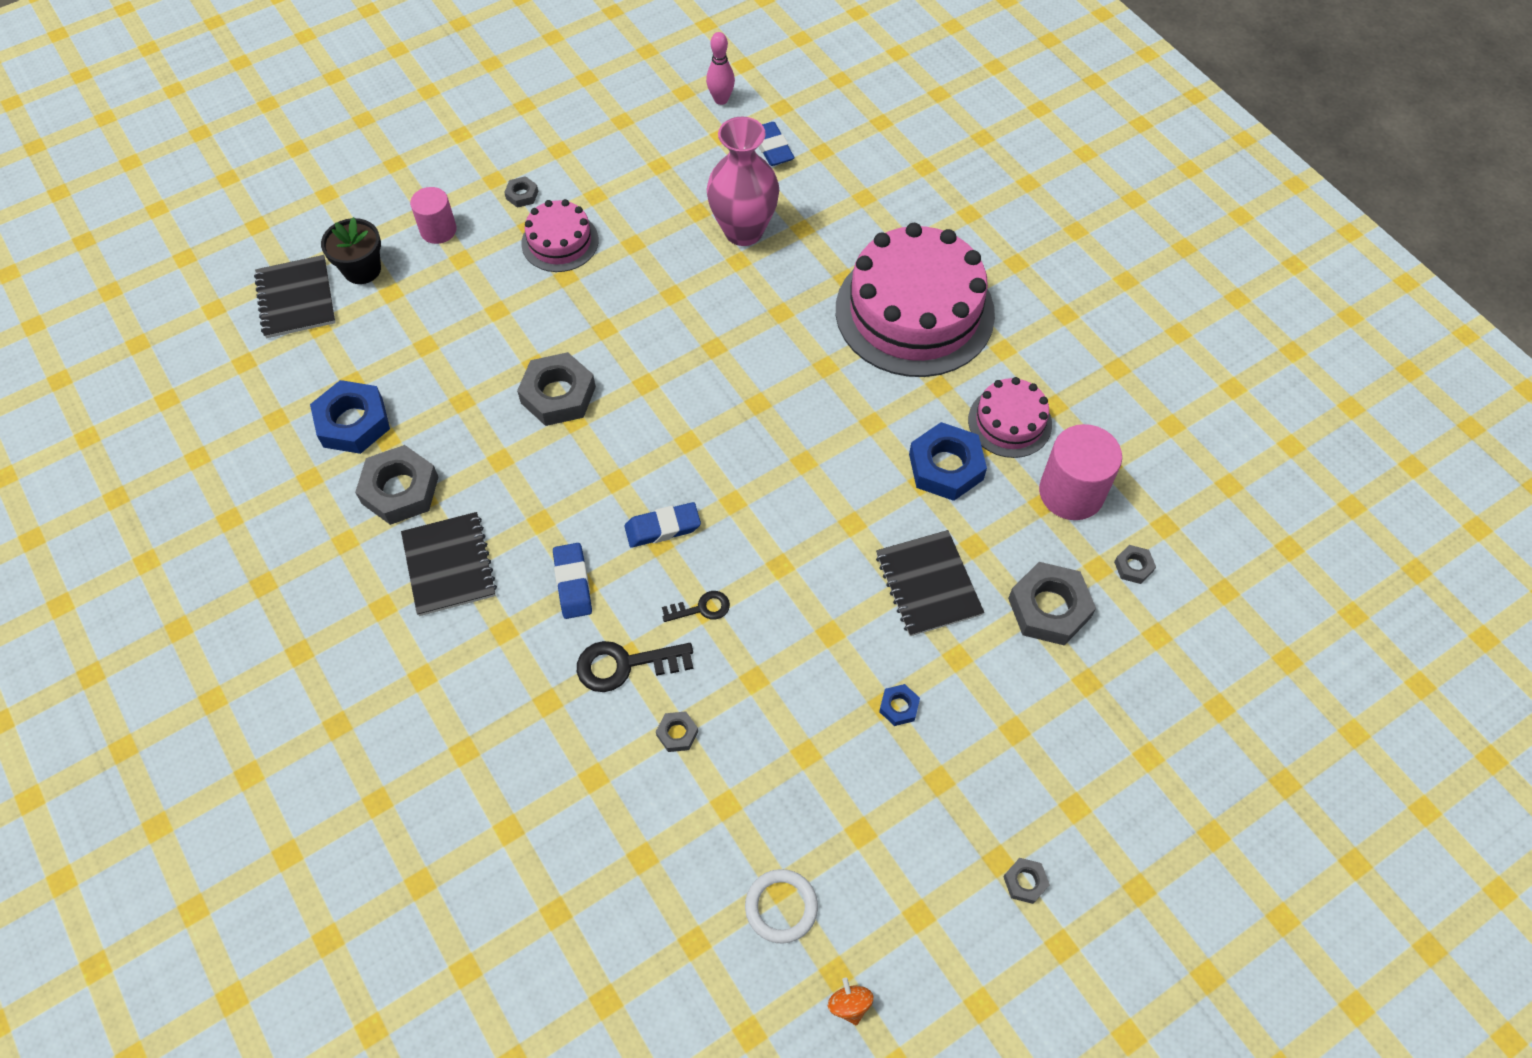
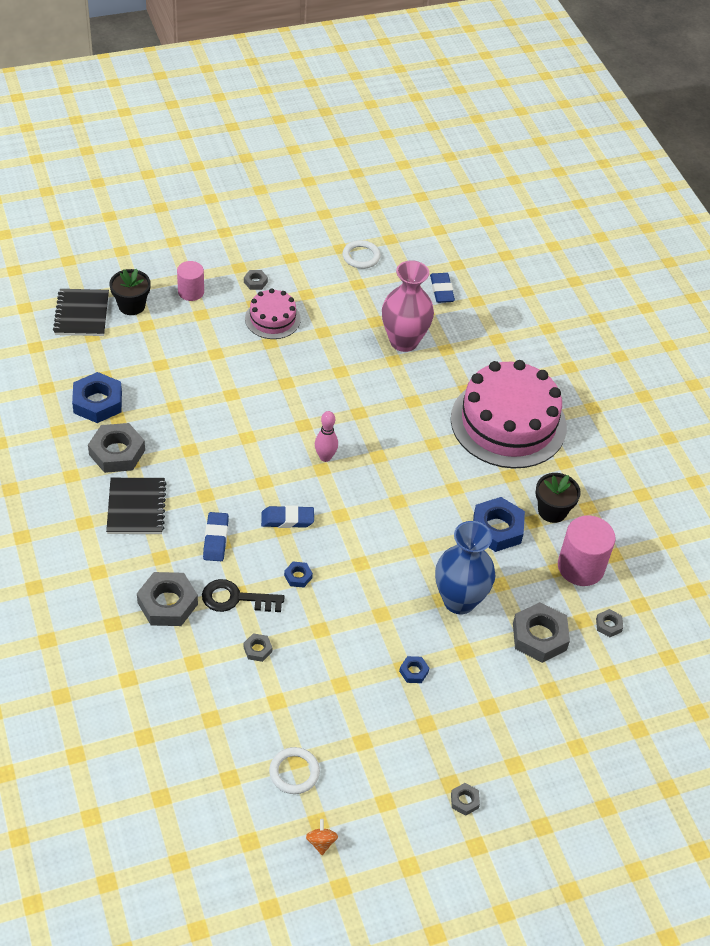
camera: 10 degrees right, 10 degrees down
(558, 395) = (241, 418): grey nut -> grey nut (167, 603)
(652, 126) = (361, 256): none -> white ring
(701, 608) = (298, 576): black key -> blue nut
(721, 99) = (415, 250): pink bowling pin -> pink bowling pin (325, 457)
(928, 585) = (459, 600): black notebook -> blue vase
(1009, 422) = (552, 511): pink cake -> black flower pot

